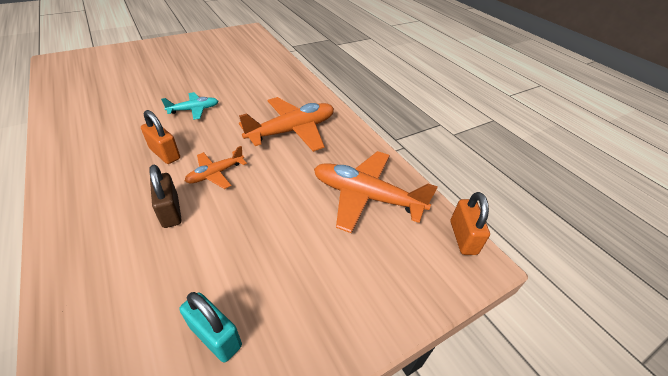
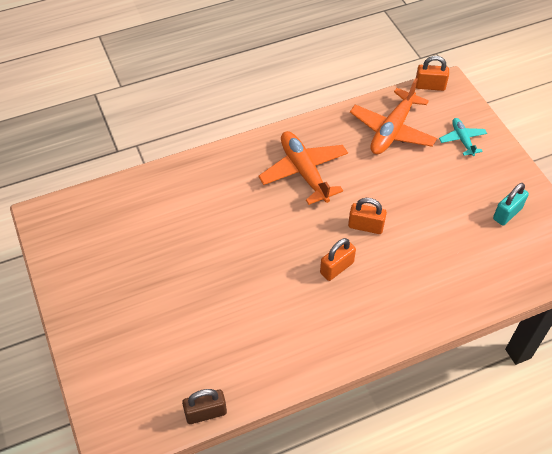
camera: 80 degrees left, 10 degrees up
(170, 211) = (410, 251): brown padlock -> brown padlock (206, 413)
(194, 110) = (261, 255): turquoise plane -> turquoise plane (462, 140)
(215, 174) = (365, 226): orange plane -> orange padlock

